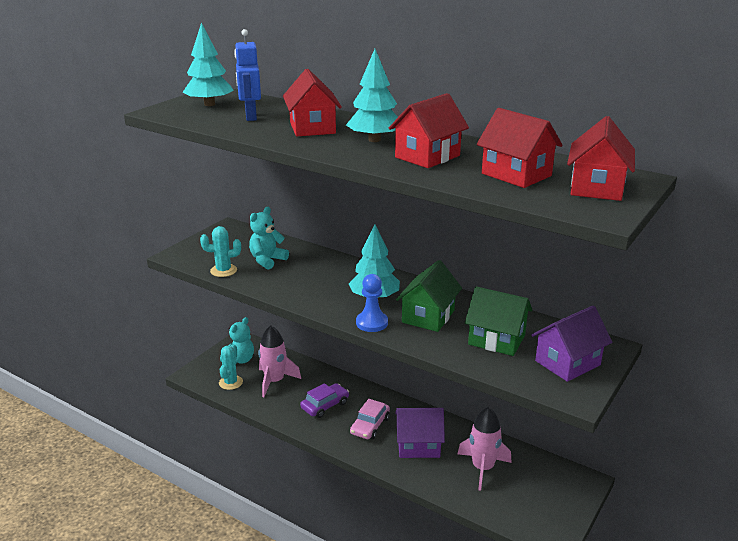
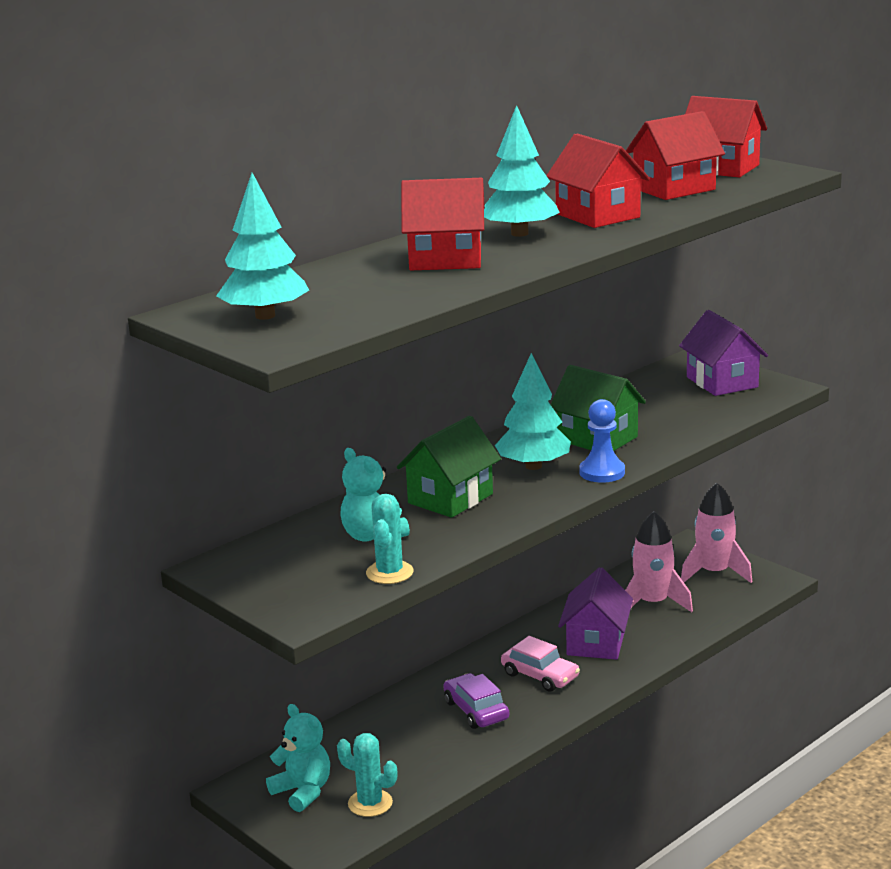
camera: 75 degrees left, 5 degrees down
(250, 116) = (360, 291): blue robot -> none
(274, 381) = (388, 755): pink rocket -> pink rocket (714, 573)
(496, 340) = (665, 409): green house -> green house (450, 498)

